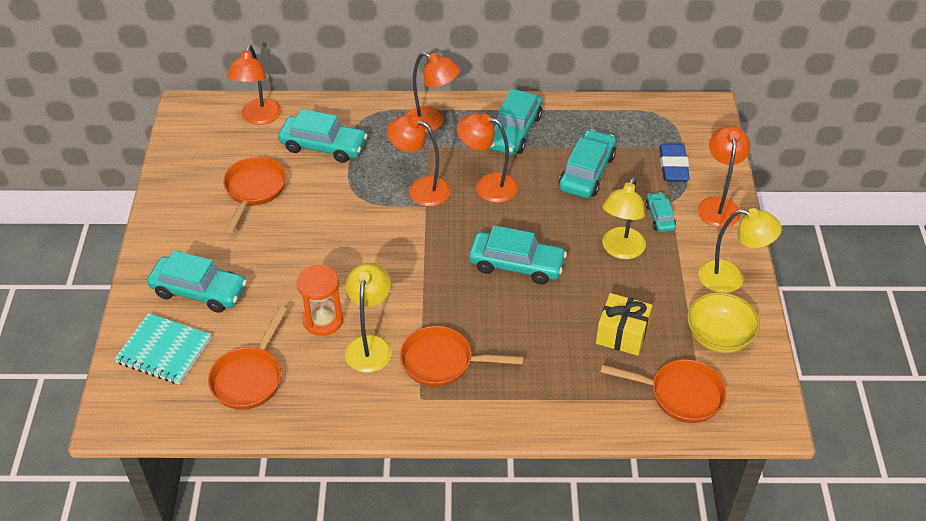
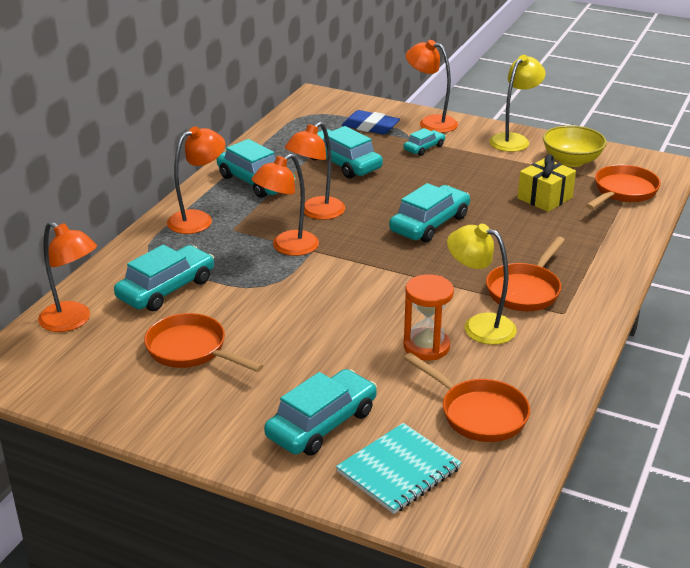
camera: 65 degrees left, 15 degrees down
(620, 250) = (449, 173): yellow lamp -> none
(659, 217) = (424, 148): turquoise car -> turquoise car turned 120 degrees clockwise

